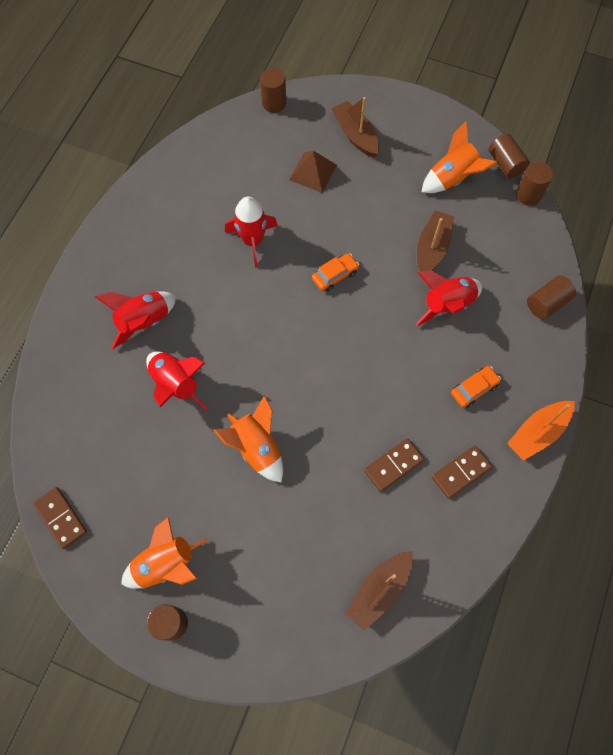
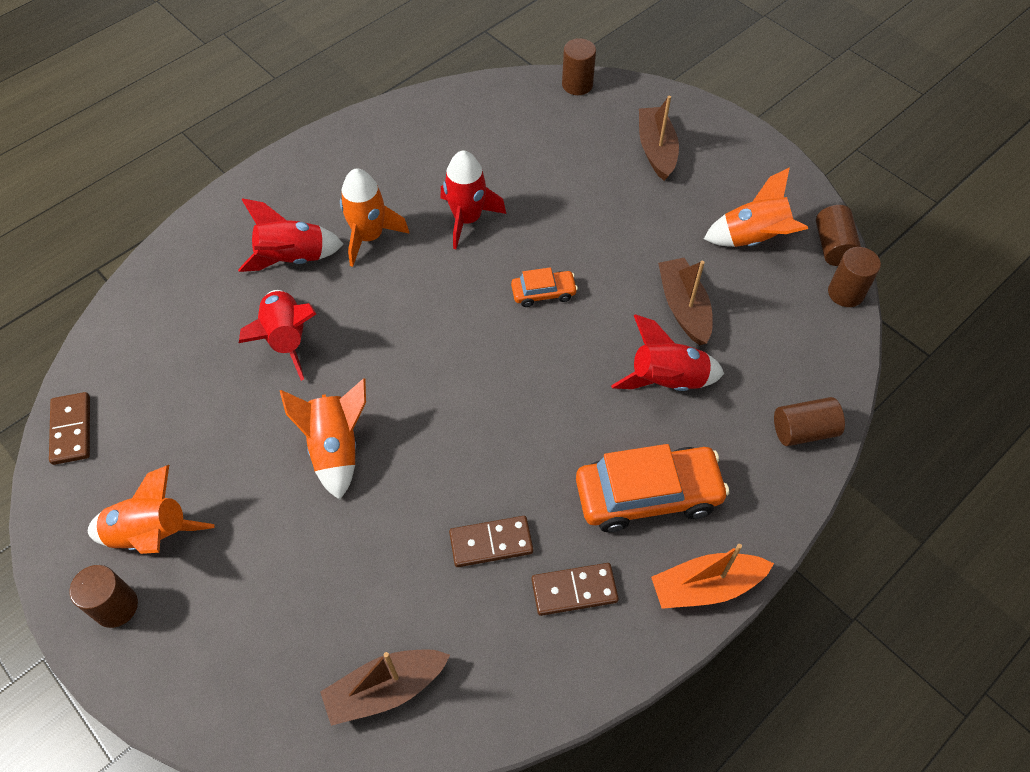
camera: 25 degrees right, 10 degrees down
(190, 282) = (369, 236): none -> orange rocket
(313, 172) = (582, 171): brown pyramid -> none
(432, 248) = (683, 307): brown boat -> brown boat turned 60 degrees counterclockwise
(474, 389) = (648, 495): orange car -> orange car, size x1.99

